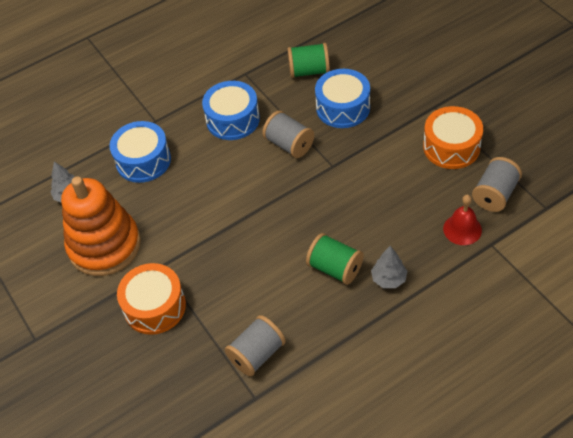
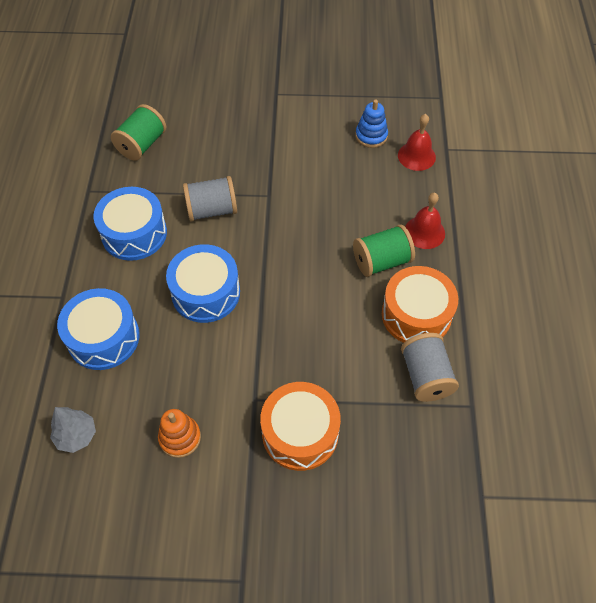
camera: 60 degrees left, 5 degrees up
(104, 246) = (180, 438): orange stacking toy -> orange stacking toy, size x0.44
(343, 107) = (211, 148): blue drum -> blue drum (206, 293)
(388, 279) = (424, 232): grey tree -> red bell
(451, 147) = (328, 110): orange drum -> orange drum (416, 315)
(453, 188) = (371, 136): none -> blue stacking toy
(494, 194) = (401, 116): grey spool -> none

